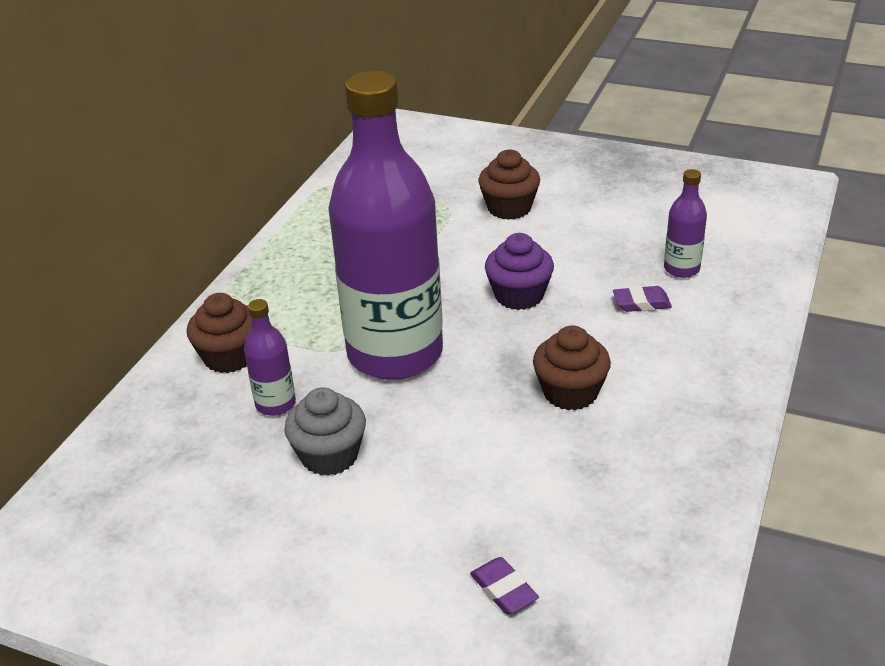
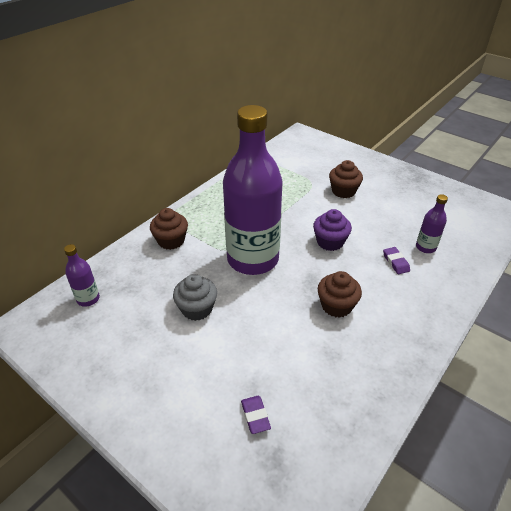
camera: 15 degrees right, 5 degrees up
(275, 404) = (182, 272): purple bottle -> purple bottle (88, 299)
(641, 303) = (395, 262): purple eraser -> purple eraser turned 60 degrees clockwise

